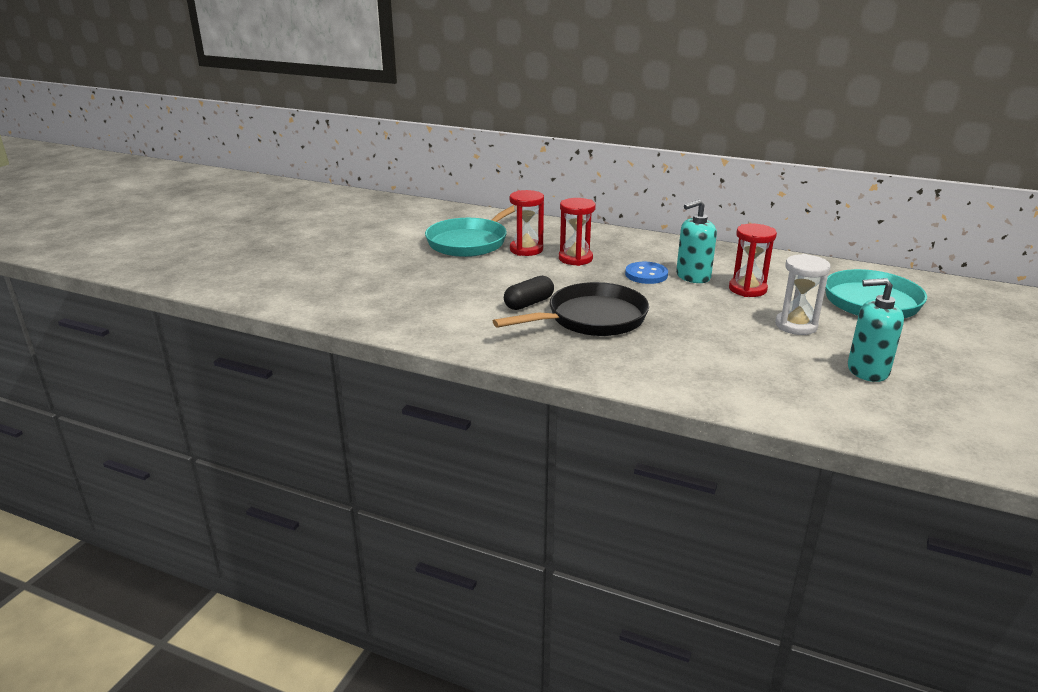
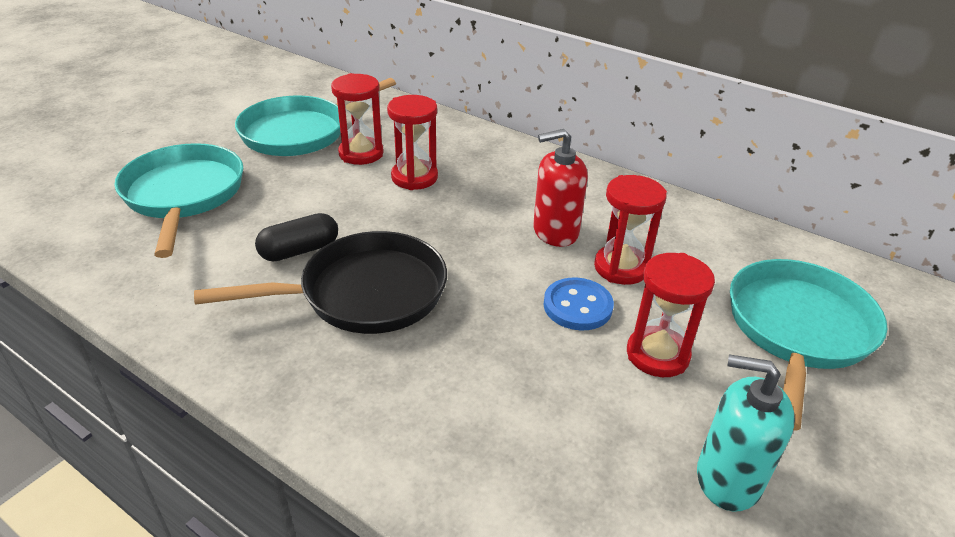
camera: 10 degrees right, 10 degrees up
(419, 284) = (183, 195): none -> turquoise pan
(646, 275) = (492, 219): blue button -> blue button (577, 306)
(693, 276) = (555, 232): turquoise soap dispenser -> red soap dispenser
(796, 326) = (657, 355): white hourglass -> red hourglass

